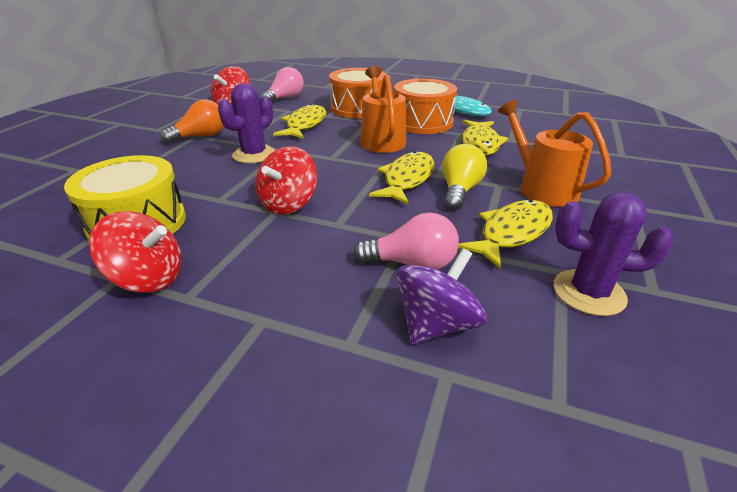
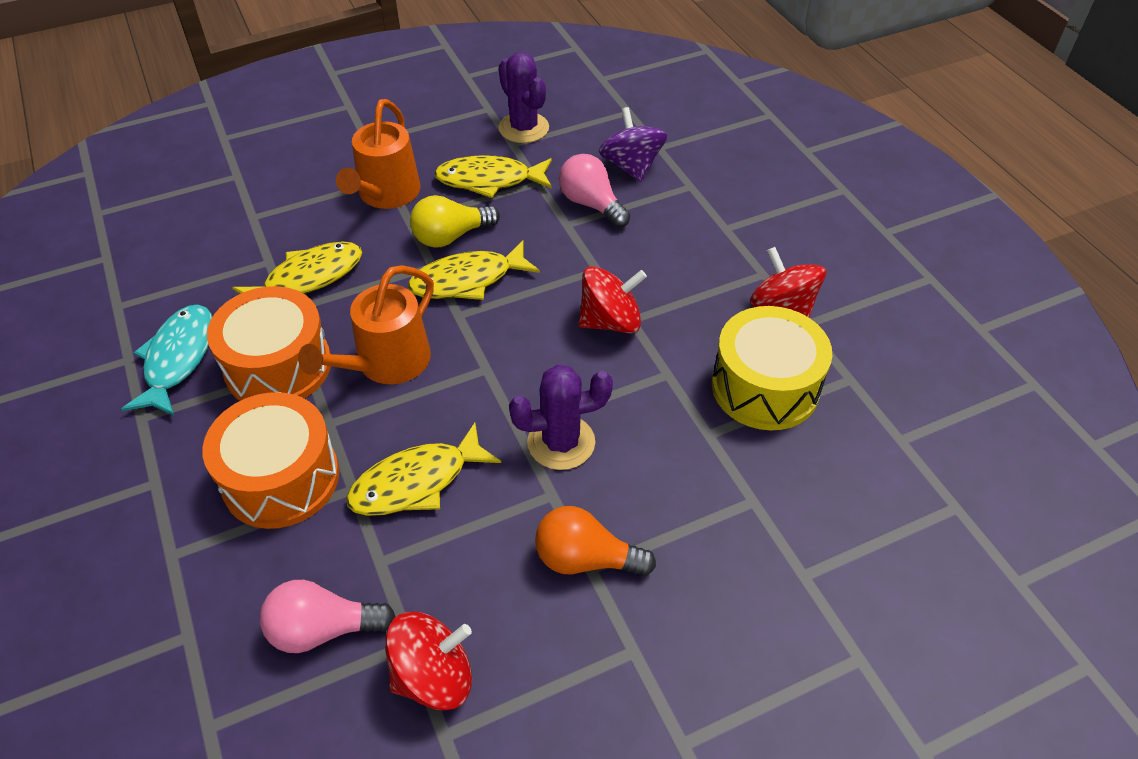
camera: 135 degrees left, 15 degrees up
(436, 324) = (631, 166): purple spinning top -> purple spinning top turned 75 degrees clockwise

